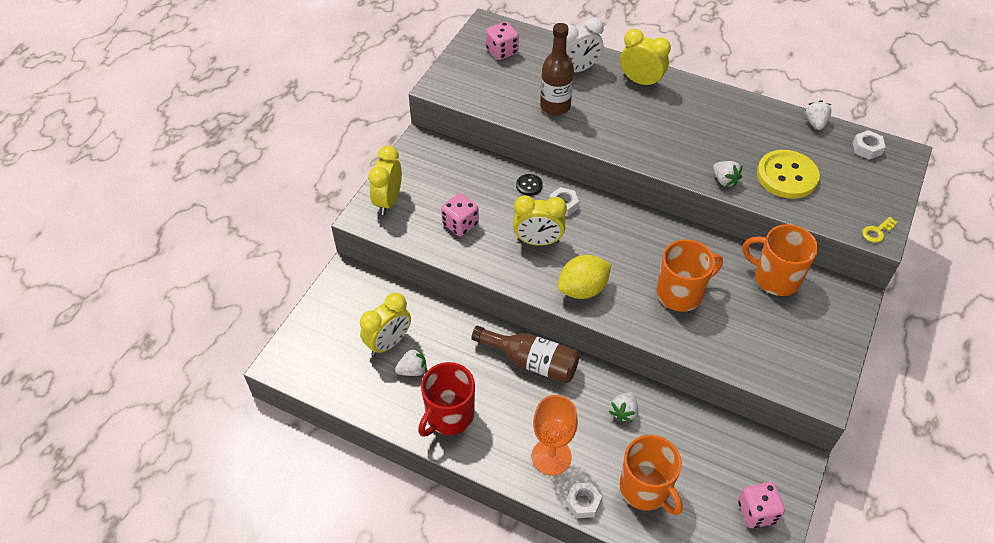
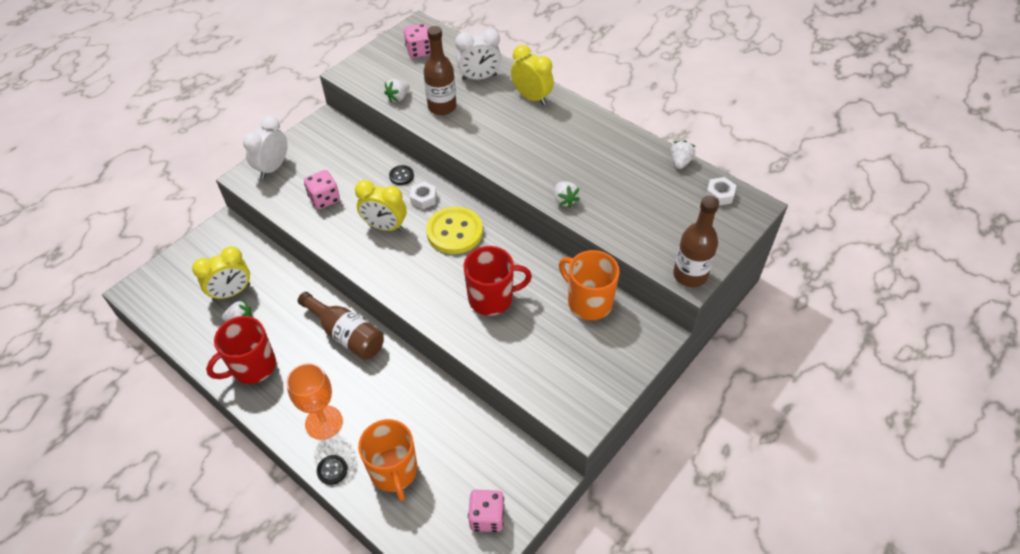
camera: 15 degrees right, 0 degrees up
(388, 201) = (273, 167): yellow clock -> white clock
(582, 289) = (404, 277): yellow lemon -> none
(583, 502) = (332, 470): white nut -> black button
(623, 412) = (407, 397): white strawberry -> white strawberry (398, 97)
(681, 293) = (492, 298): orange mug -> red mug
(787, 176) = (627, 207): yellow button -> yellow button (454, 232)
(877, 232) = (690, 275): yellow key -> brown bottle

